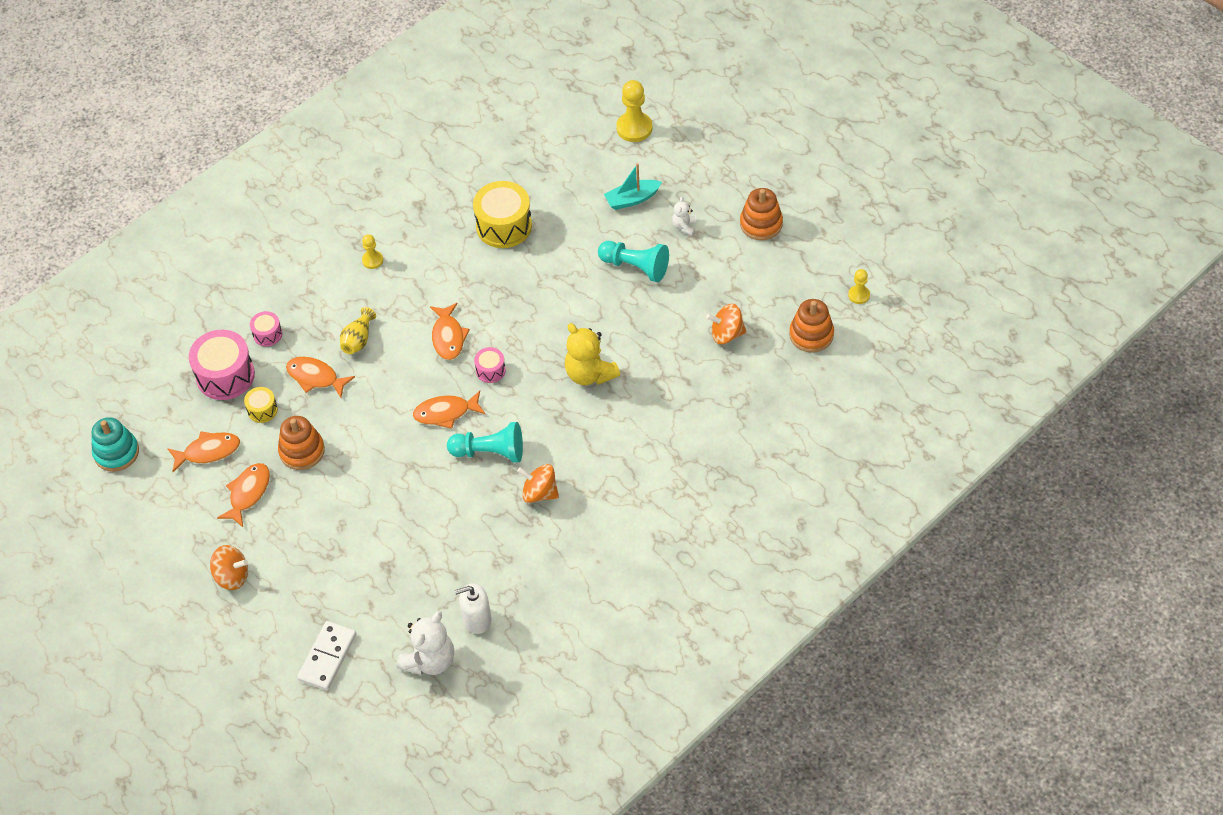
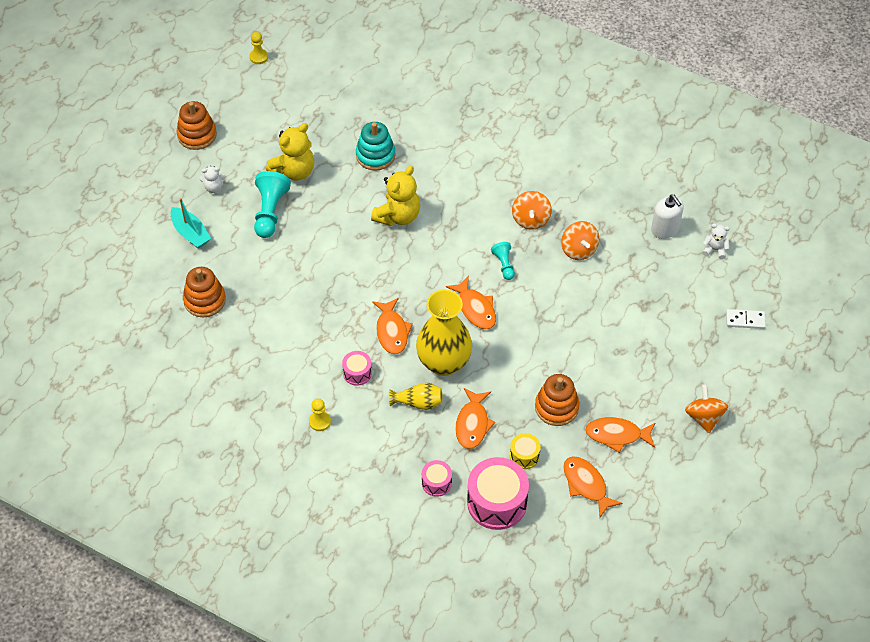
camera: 110 degrees left, 0 degrees up
(116, 452) = (618, 566): turquoise stacking toy -> turquoise stacking toy (375, 155)
(327, 657) = (745, 320): white domino -> white domino, size x0.64
(394, 371) = (444, 362): none -> yellow vase
(430, 660) = (715, 249): white teddy bear -> white teddy bear, size x0.51
(448, 337) = (392, 331): orange fish -> orange fish turned 105 degrees clockwise
(490, 370) = (418, 288): pink drum -> pink drum (357, 373)
(490, 452) = (504, 264): turquoise pawn -> turquoise pawn, size x0.56
(504, 226) = (248, 324): yellow drum -> none
(634, 128) = (100, 253): yellow pawn -> none
(682, 296) = (294, 171): none -> yellow teddy bear
(726, 334) = (326, 133): orange spinning top -> orange spinning top (579, 250)
(811, 335) = (309, 79): orange stacking toy -> orange stacking toy (204, 300)

